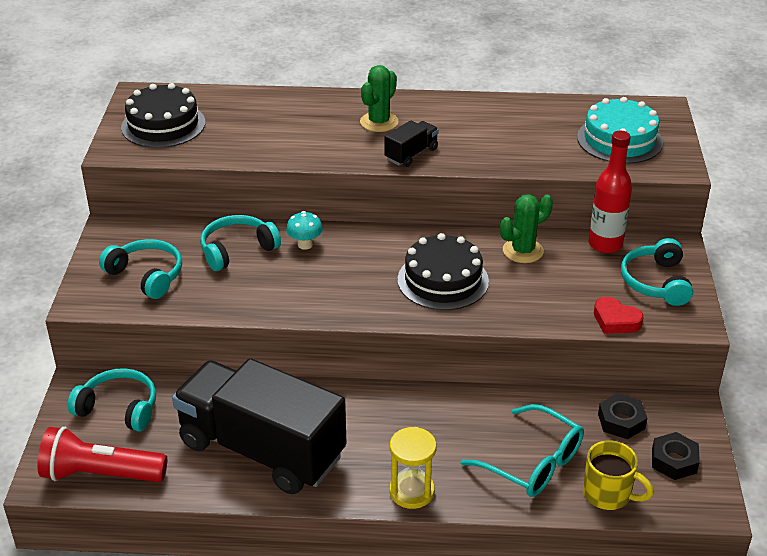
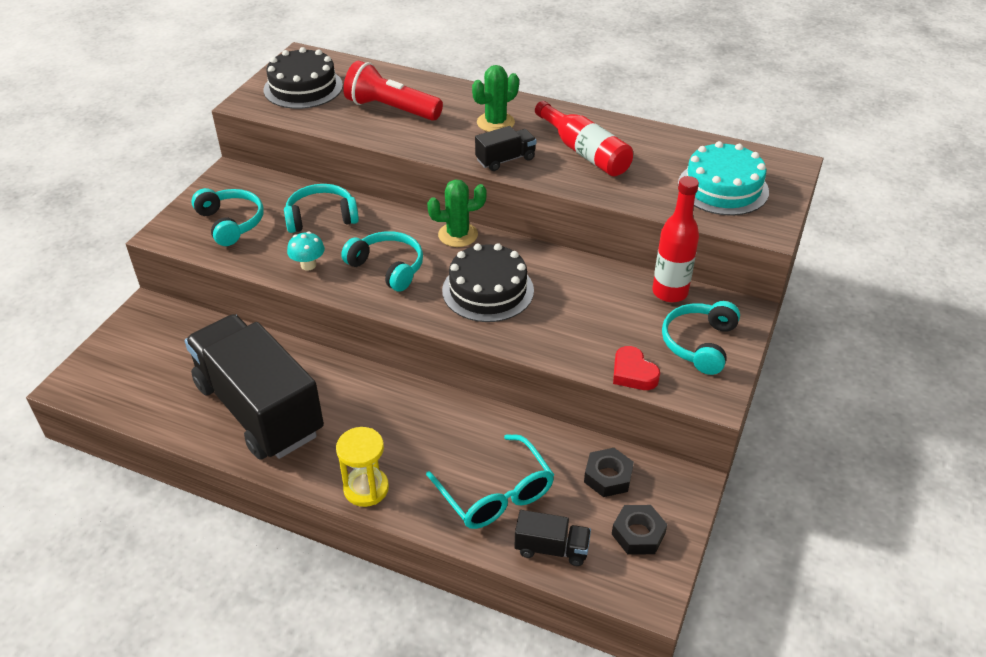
camera: 20 degrees right, 5 degrees up
(100, 474) = (115, 393): red flashlight -> red flashlight (391, 109)
(119, 408) = (166, 337): turquoise headphones -> turquoise headphones (388, 267)
(305, 244) = (383, 226): turquoise mushroom -> turquoise mushroom (308, 265)
(479, 133) = (584, 152): none -> red bottle
(523, 251) = (583, 279): green cactus -> green cactus (458, 235)
(608, 494) = (551, 548): yellow mug -> black truck

